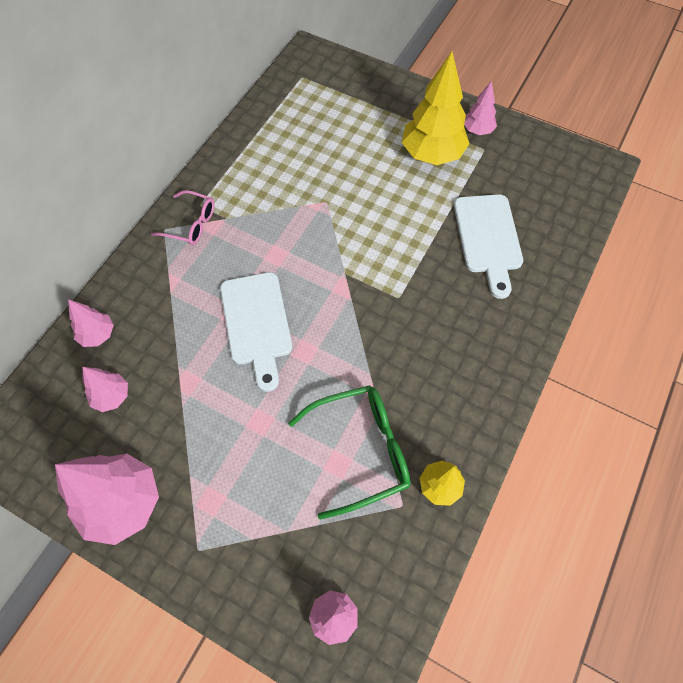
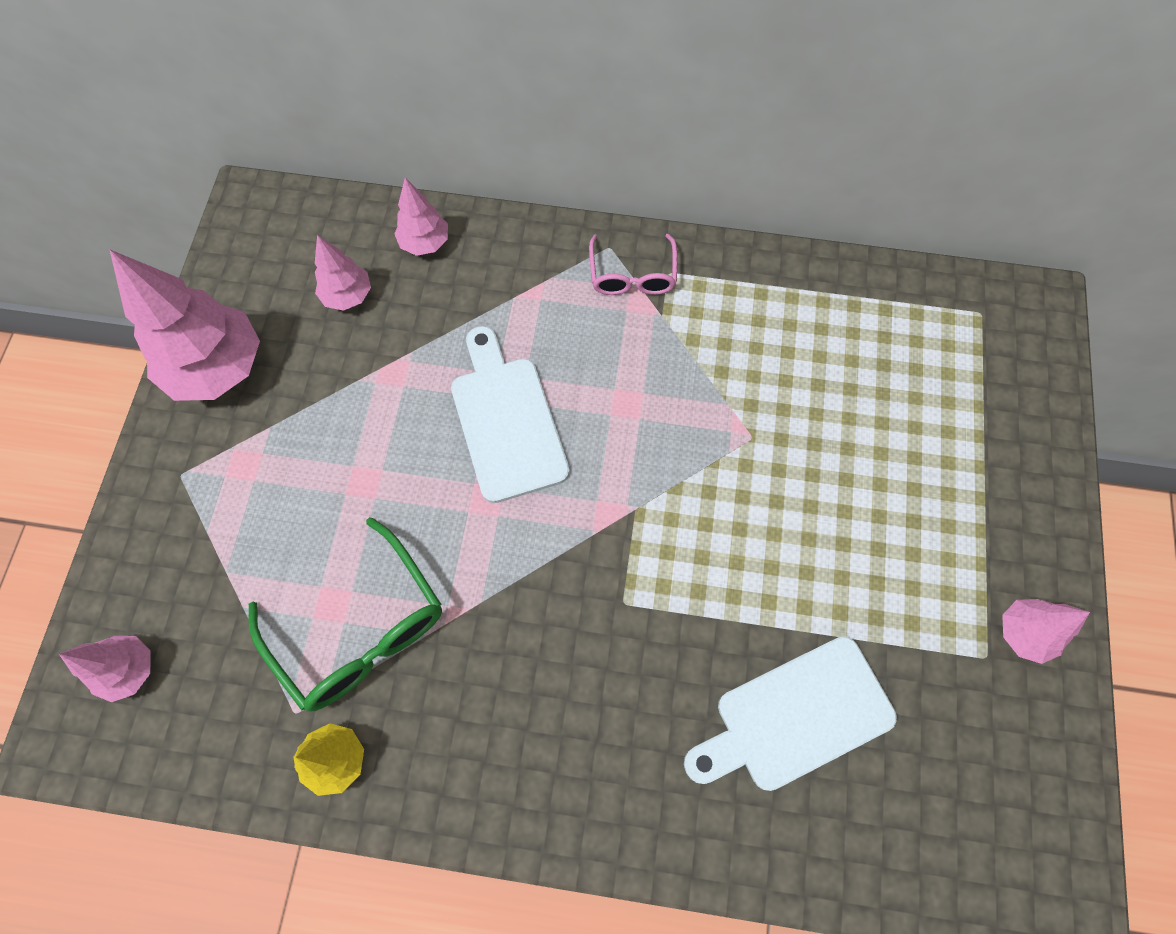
camera: 70 degrees right, 5 degrees up
(256, 323) = (507, 421): white cutting board -> white cutting board turned 105 degrees clockwise
(432, 154) = (928, 570): yellow tree -> none

